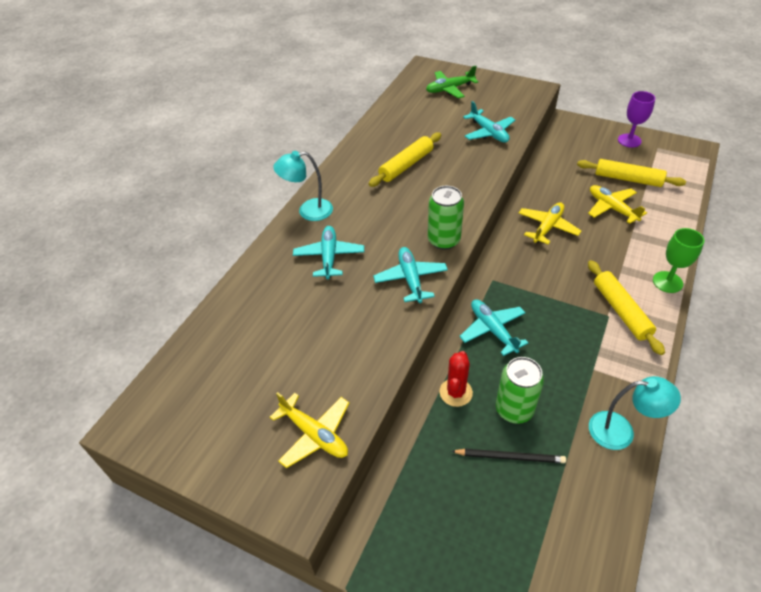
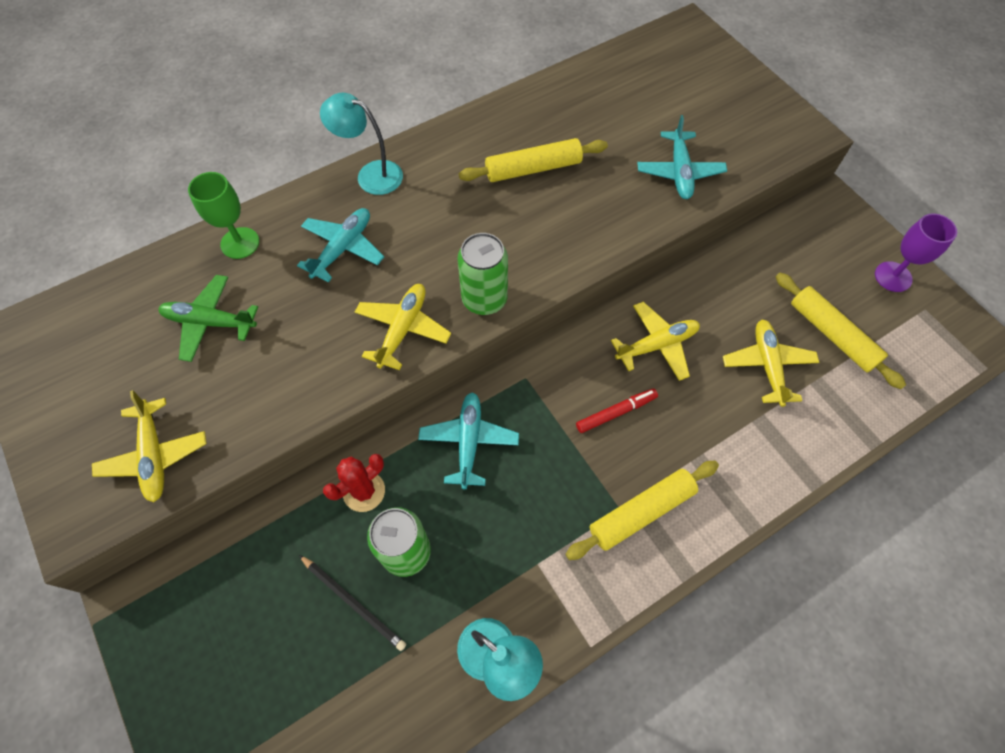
camera: 30 degrees right, 15 degrees up
(410, 279) = (403, 329): turquoise plane -> yellow plane
(449, 89) = (689, 78): green plane -> green plane (210, 322)
(559, 270) = (616, 412): none -> red marker
(621, 311) = (641, 512): yellow rolling pin -> yellow rolling pin turned 45 degrees clockwise
(667, 282) = (739, 511): green goblet -> green goblet (240, 243)

